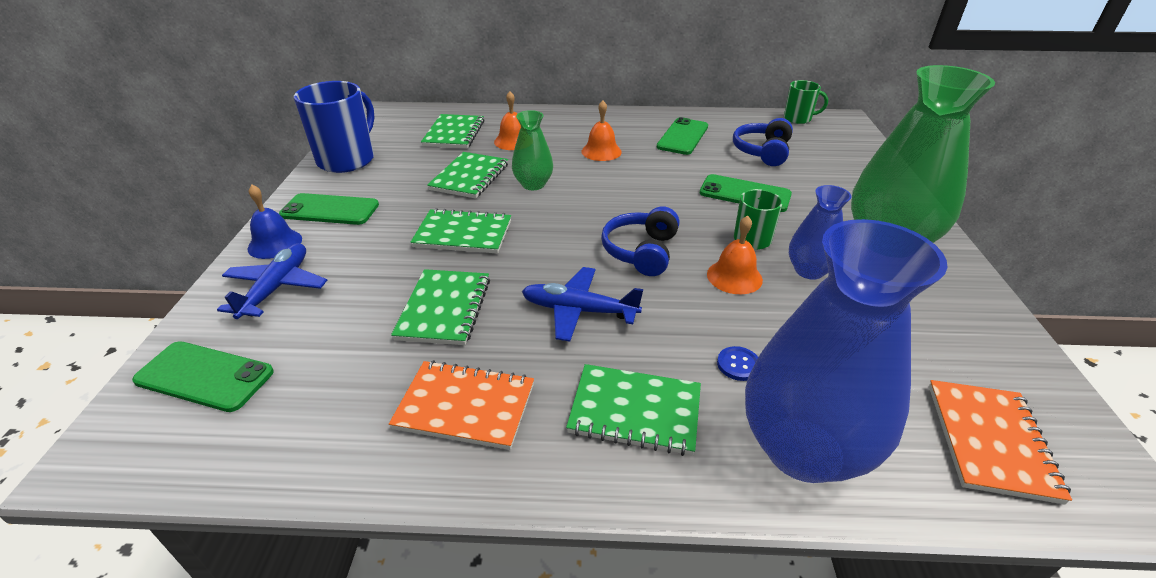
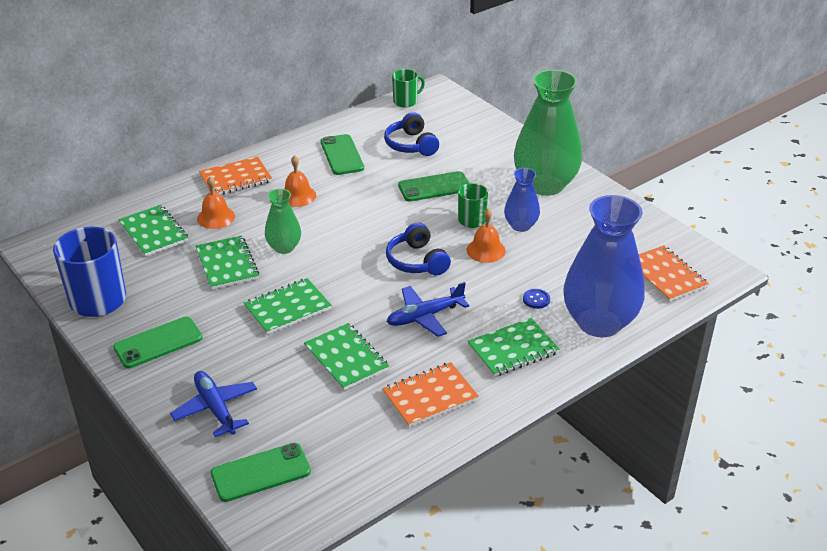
camera: 40 degrees left, 0 degrees up
(275, 243) = (159, 386): blue bell -> none
(568, 122) = (235, 179): none -> orange notebook

